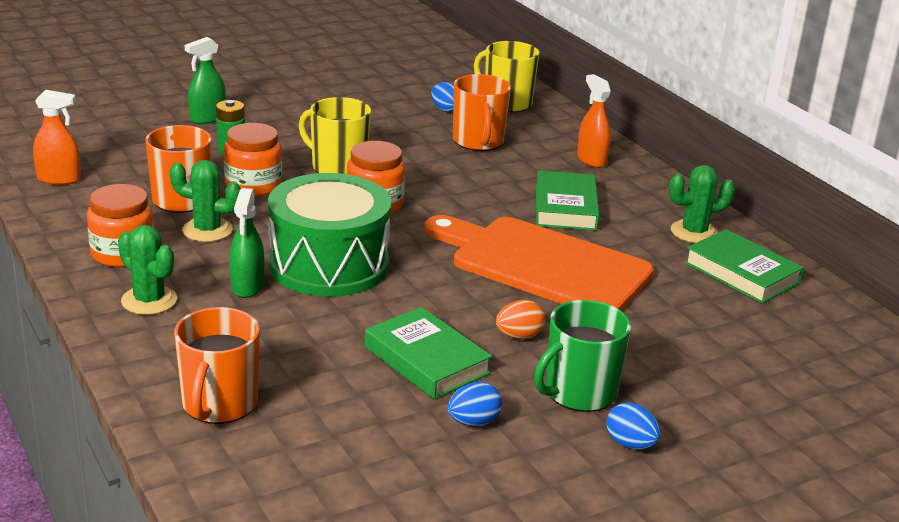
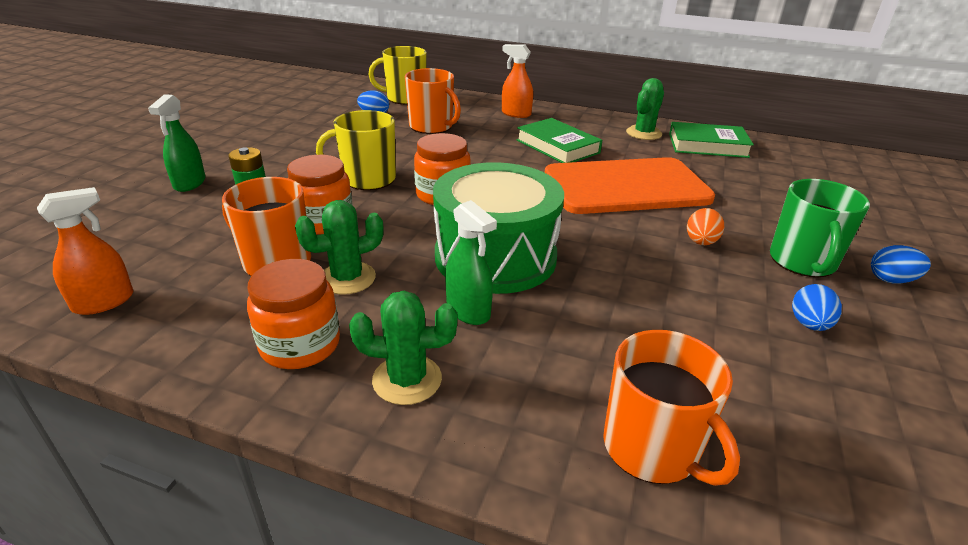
camera: 40 degrees left, 5 degrees up
(426, 360) = (693, 294): green book -> none

